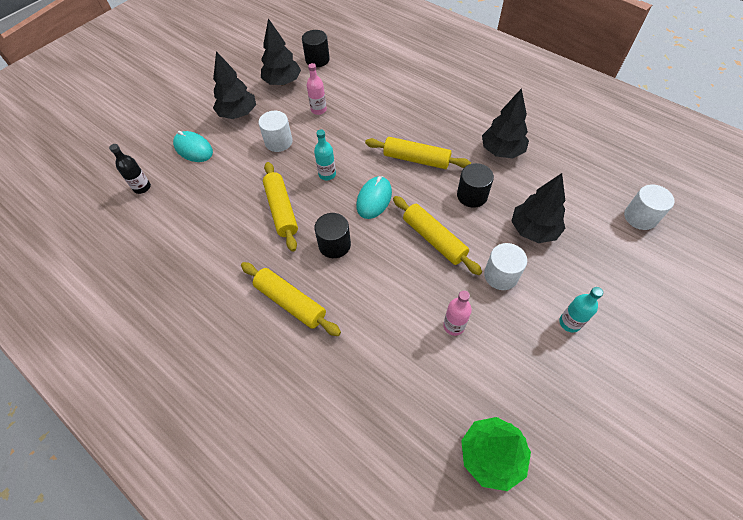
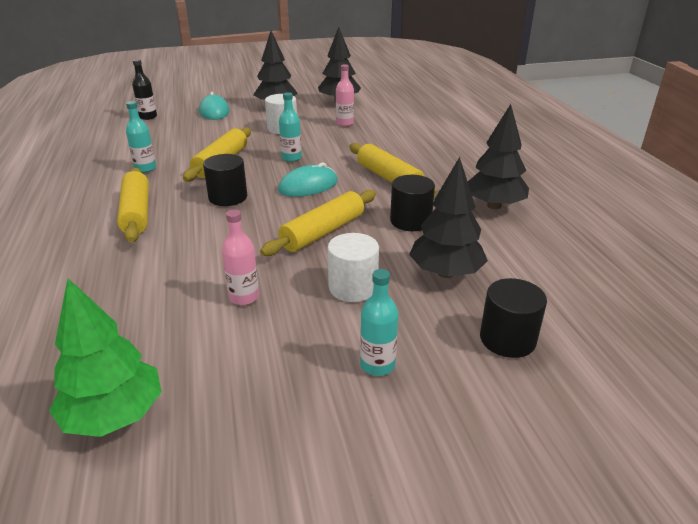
camera: 35 degrees right, 25 degrees down
(231, 252) = (145, 168): none -> turquoise bottle
(317, 60) = (389, 99): black cylinder -> black cylinder (507, 339)
(434, 239) = (323, 232): yellow rolling pin -> yellow rolling pin turned 45 degrees clockwise
(640, 217) = (618, 327): white cylinder -> none

